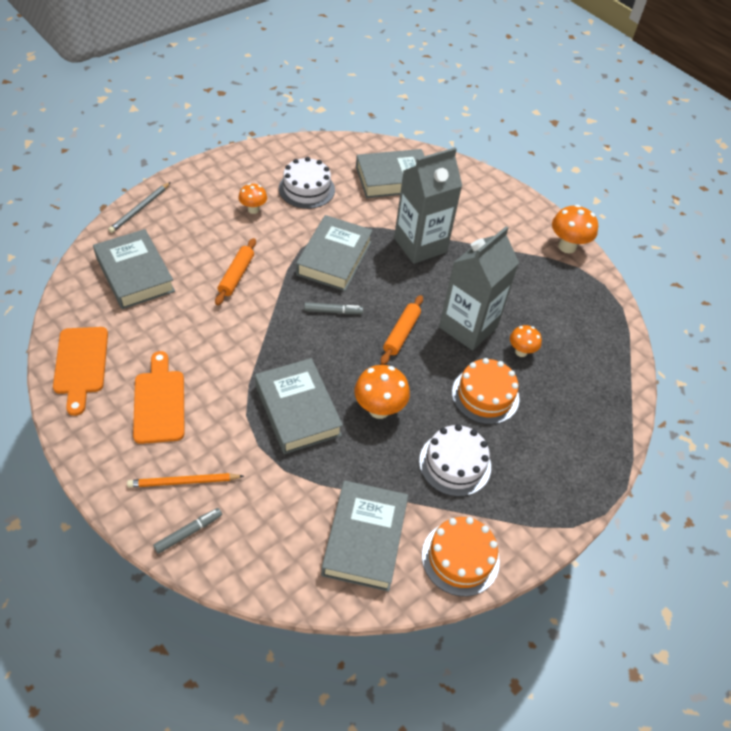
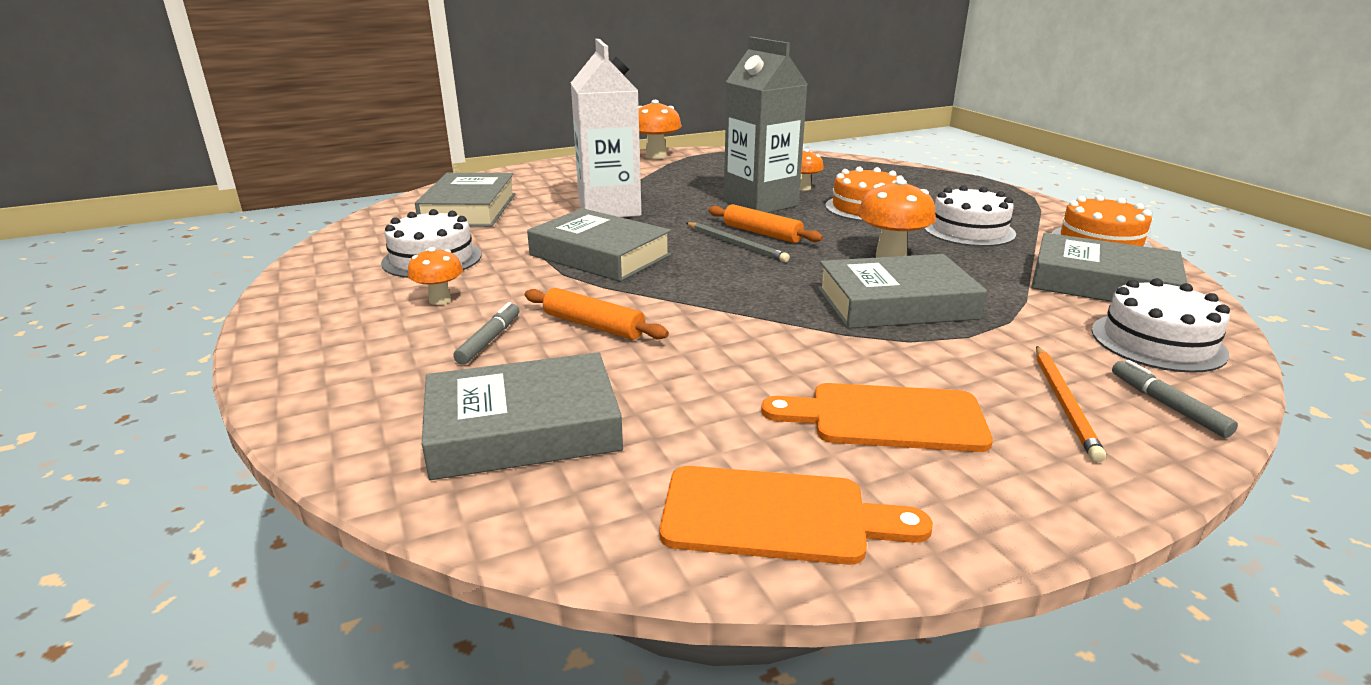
camera: 70 degrees left, 25 degrees down
(140, 209) = (318, 412): grey pencil -> grey pencil (736, 244)
(271, 550) = (1157, 342): none -> white cake
(333, 311) = (708, 265): grey marker -> grey marker (489, 340)
(420, 245) = (609, 209): grey carton -> white carton

